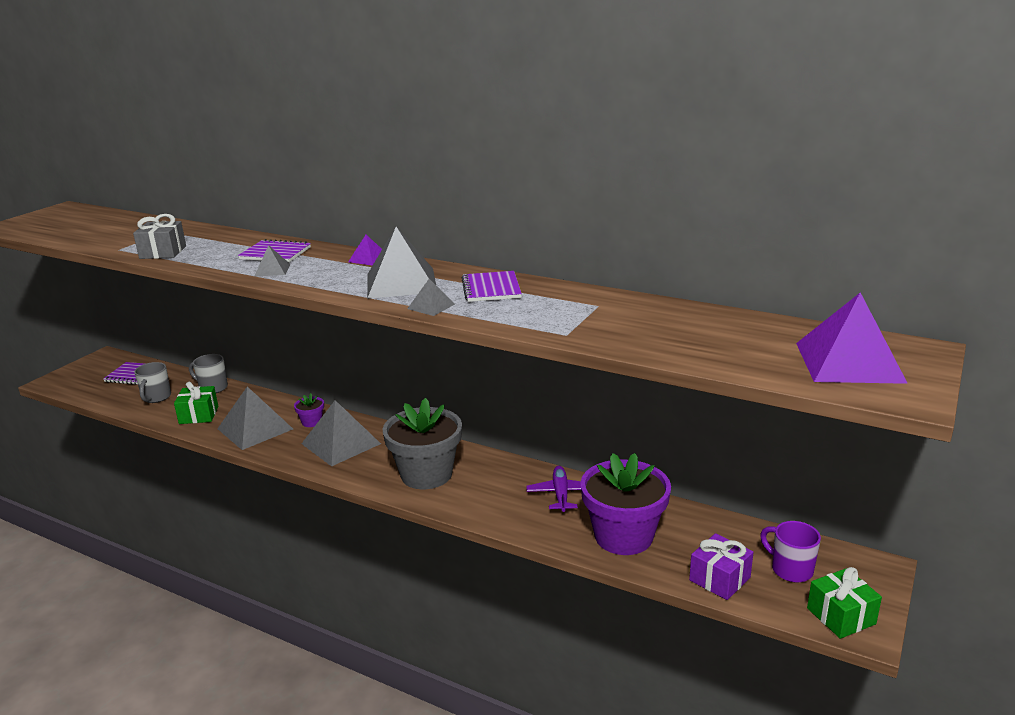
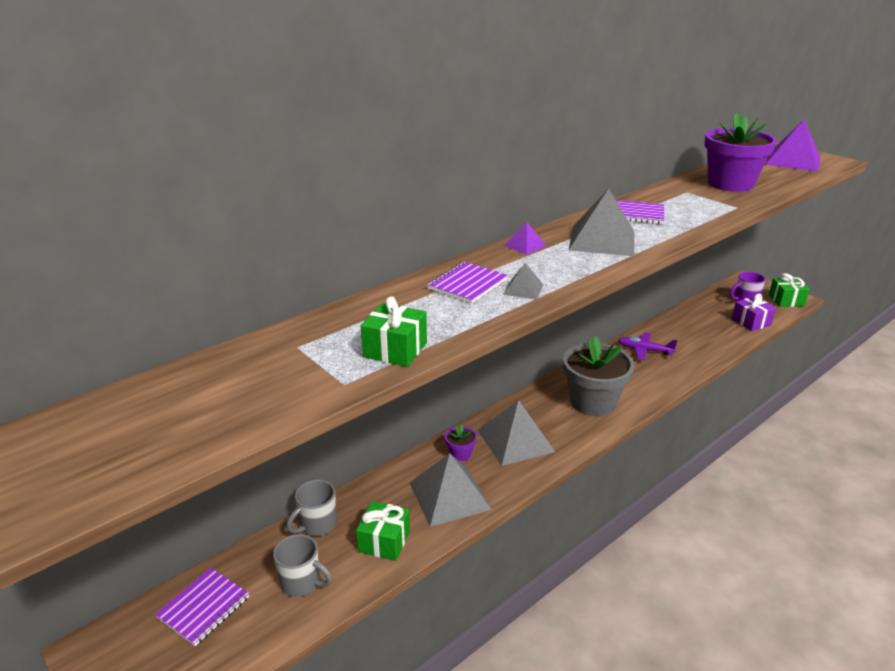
camera: 70 degrees left, 5 degrees up
(163, 252) = (395, 350): grey gift -> green gift
(431, 306) = (665, 236): grey pyramid -> none
(623, 536) = (702, 340): purple flower pot -> purple flower pot (730, 184)

